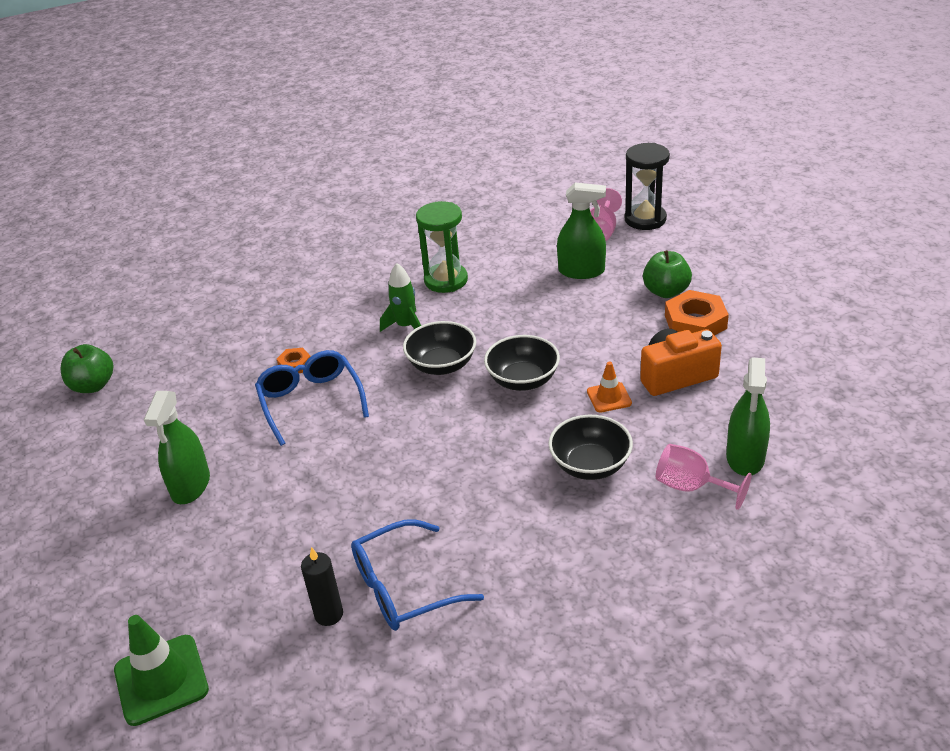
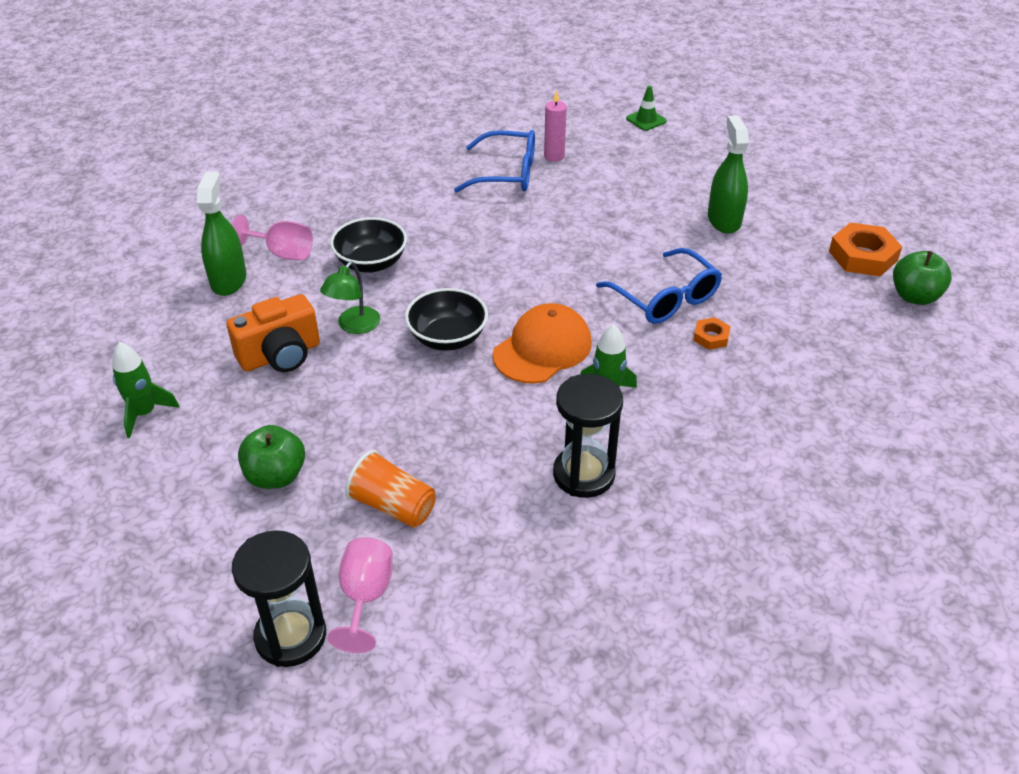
camera: 165 degrees right, 5 degrees up
(161, 680) = (646, 120): green traffic cone -> green traffic cone, size x0.58
(329, 614) = (554, 156): black candle -> pink candle
(404, 587) = (506, 173): blue glasses -> blue glasses turned 45 degrees clockwise
(442, 365) = (542, 348): black bowl -> orange cap
(446, 280) = (583, 474): green hourglass -> black hourglass
(581, 271) = (393, 506): green spray bottle -> orange cup
(609, 397) = (354, 326): orange traffic cone -> green lamp
(695, 322) = (245, 429): orange nut -> orange nut (862, 256)
(783, 338) = (144, 413): none -> green rocket

